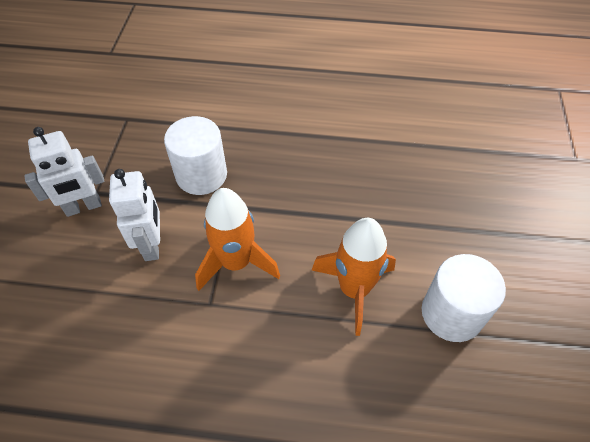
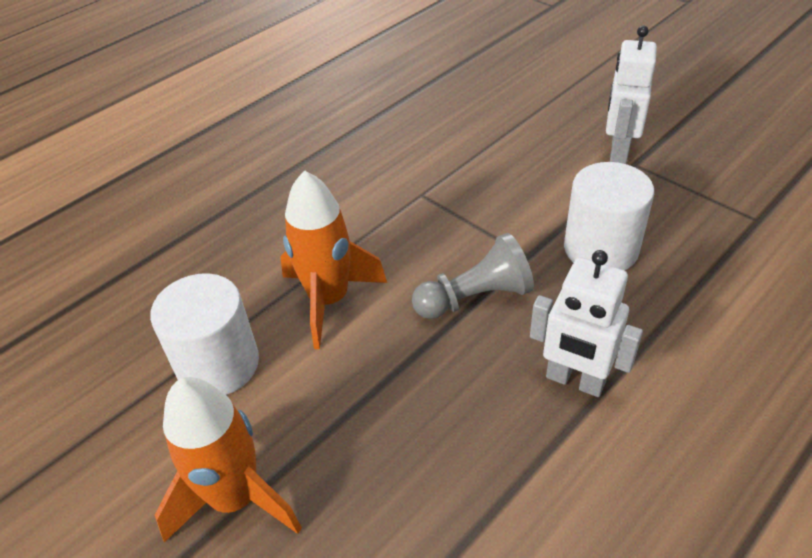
camera: 130 degrees right, 10 degrees down
(152, 245) = (526, 181): white robot -> white robot (575, 381)
(236, 263) = (449, 228): orange rocket -> orange rocket (236, 498)
(288, 214) = (475, 297): none -> grey pawn

